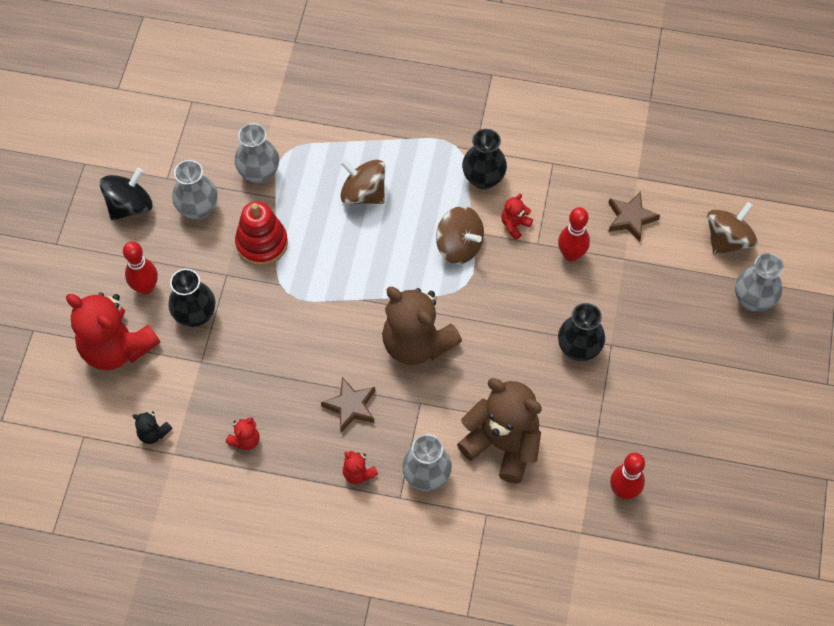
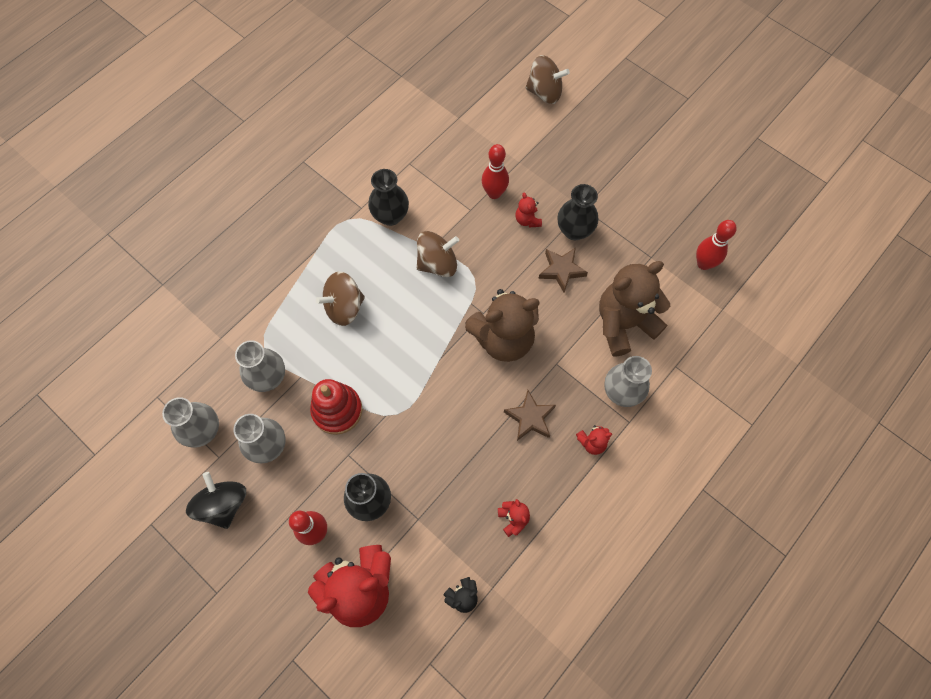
camera: 60 degrees left, 5 degrees up
(514, 225) = (445, 216): red teddy bear -> red teddy bear (527, 220)
(630, 218) = (489, 140): brown star -> brown star (561, 270)
(727, 240) = (544, 92): brown spinning top -> brown spinning top turned 120 degrees clockwise
(753, 300) = (600, 104): grey vase -> grey vase (203, 431)

